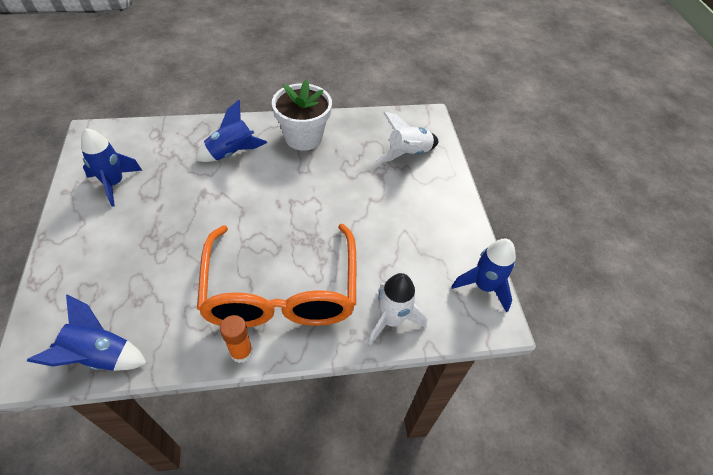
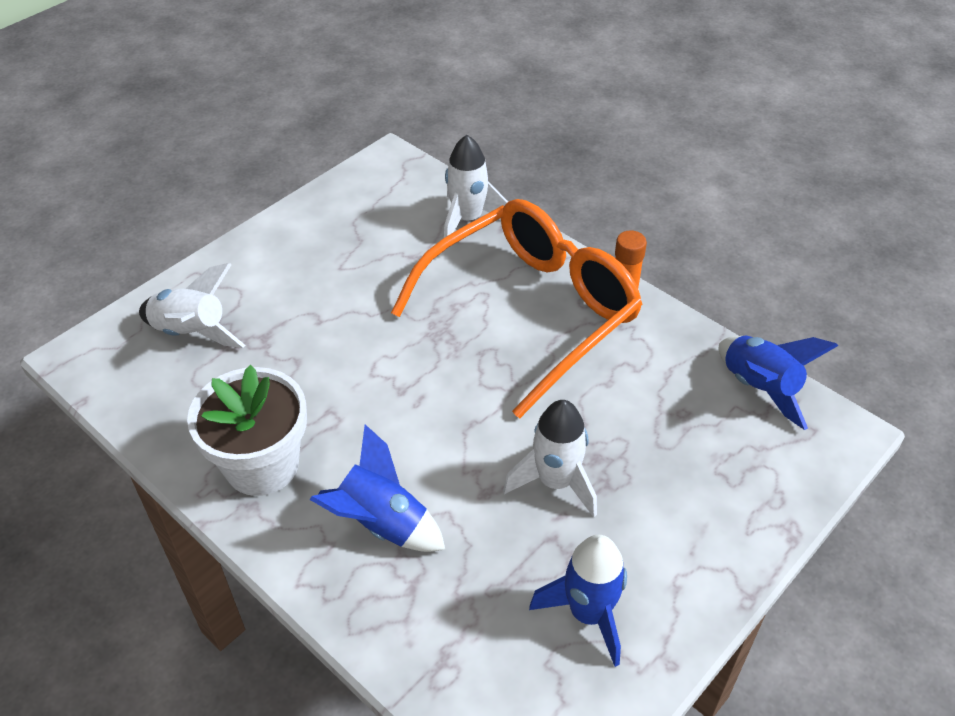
camera: 125 degrees left, 5 degrees down
(175, 218) = (555, 482): none -> white rocket
(484, 286) = (357, 181): blue rocket -> none

